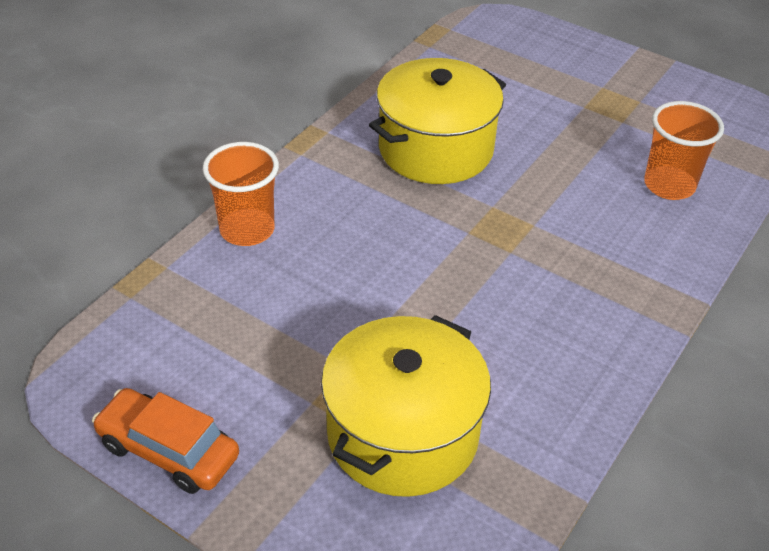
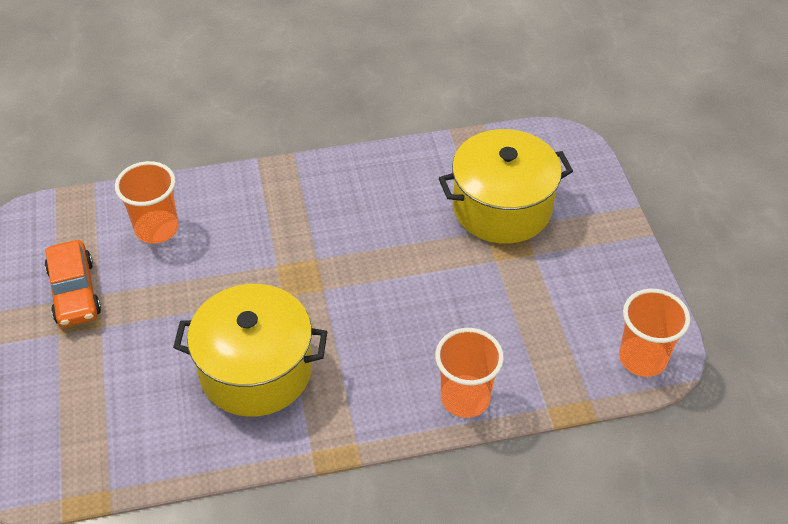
camera: 135 degrees left, 5 degrees up
(101, 367) = (642, 358): none -> orange cup
(168, 450) = (635, 281): orange car -> orange car (74, 292)

